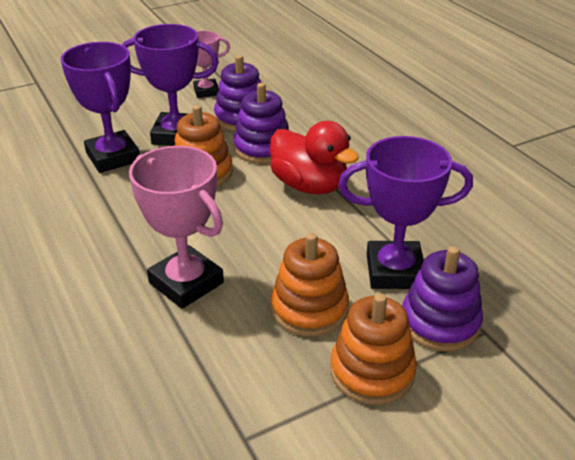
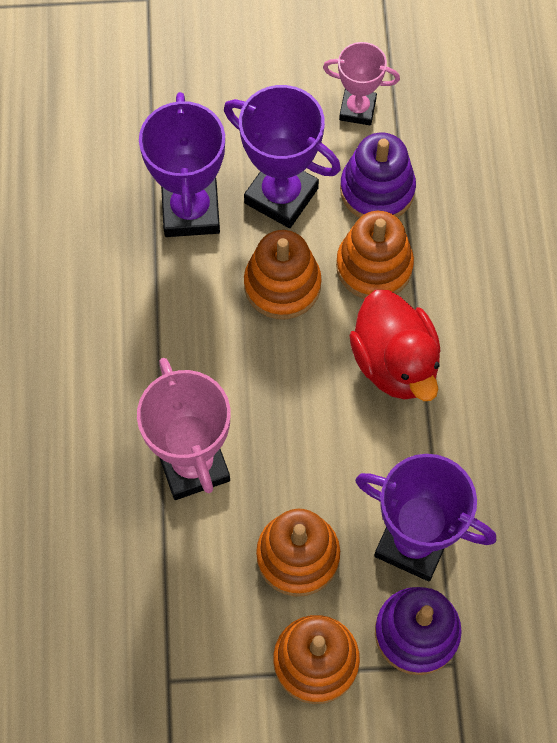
camera: 25 degrees right, 30 degrees up
(262, 148) = (374, 266): purple stacking toy -> orange stacking toy

